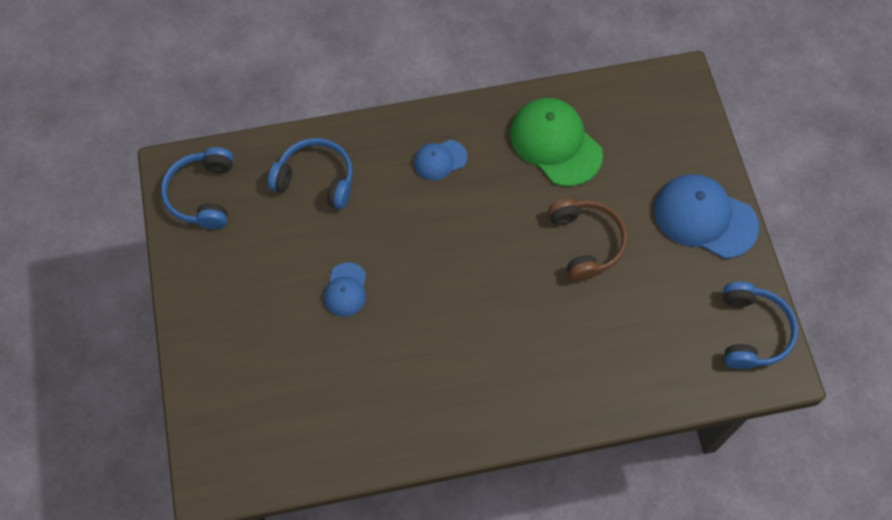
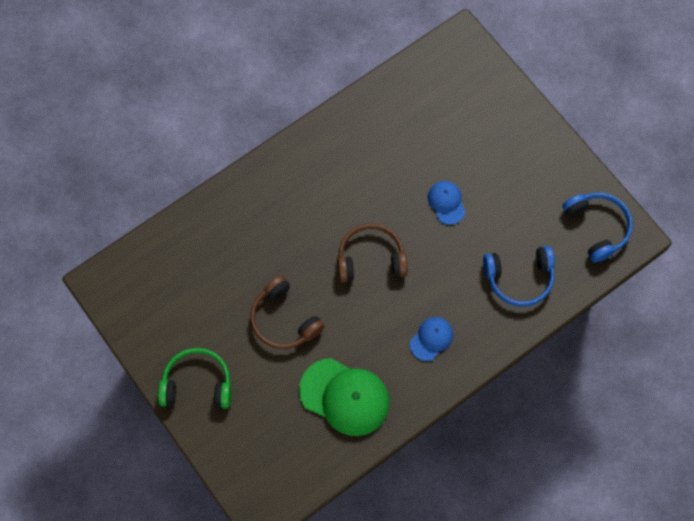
camera: 155 degrees right, 5 degrees up
(461, 266) = (371, 258): none -> brown headphones
(704, 218) = (197, 383): blue cap -> green headphones
(752, 331) = (130, 303): blue headphones -> none

